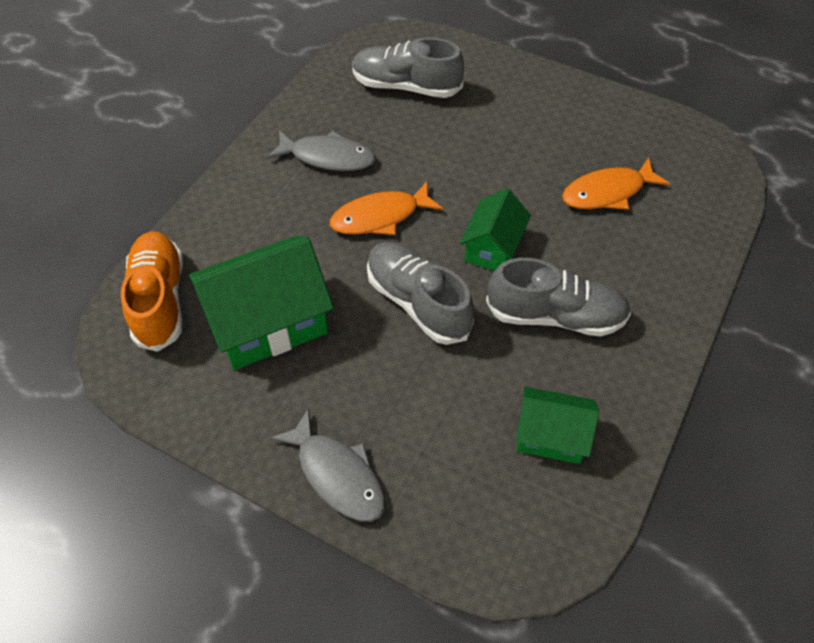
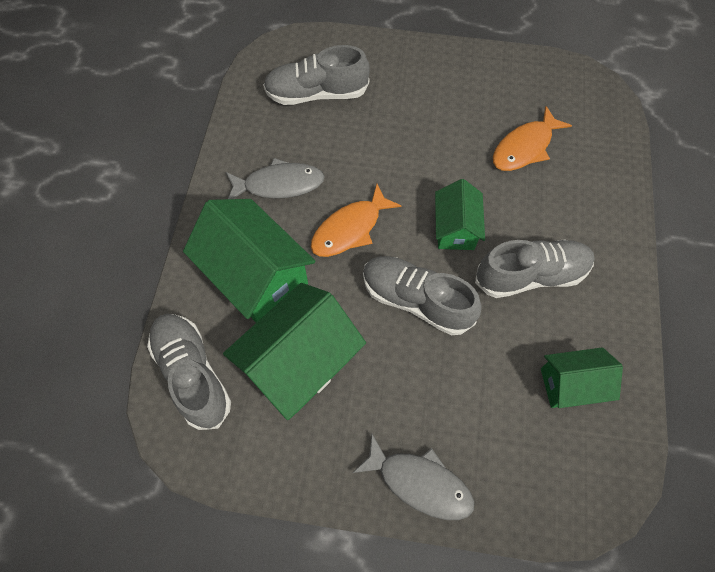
camera: 20 degrees left, 10 degrees up
(159, 300) = (192, 374): orange shoe -> grey shoe
(264, 232) = (256, 276): none -> green house

